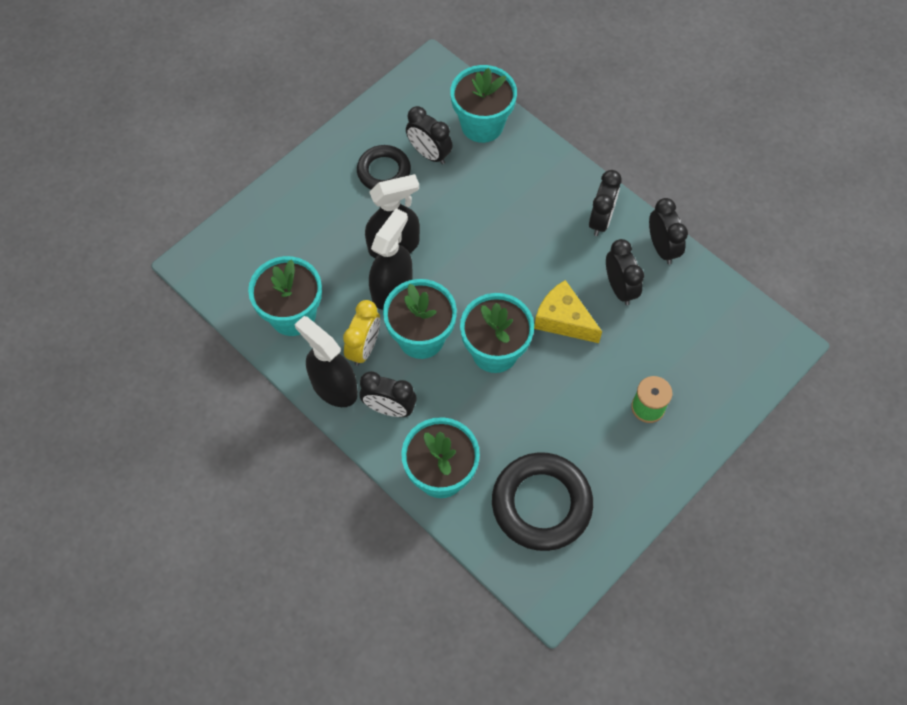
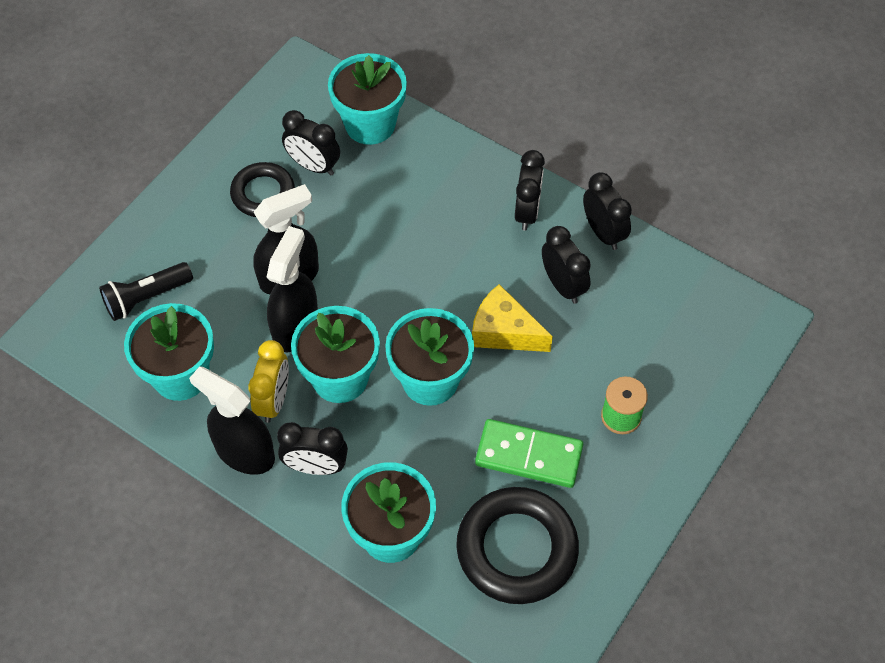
camera: 10 degrees left, 5 degrees down
(275, 245) = (146, 298): none -> black flashlight
(565, 428) = (528, 456): none -> green domino

